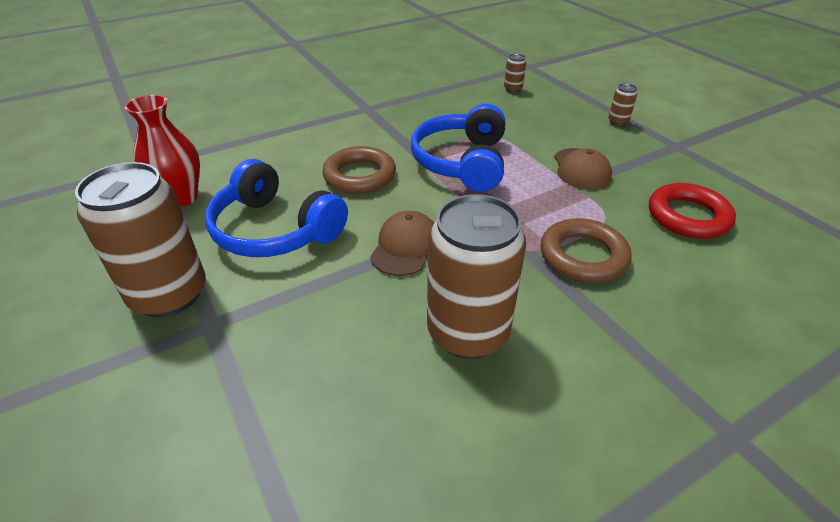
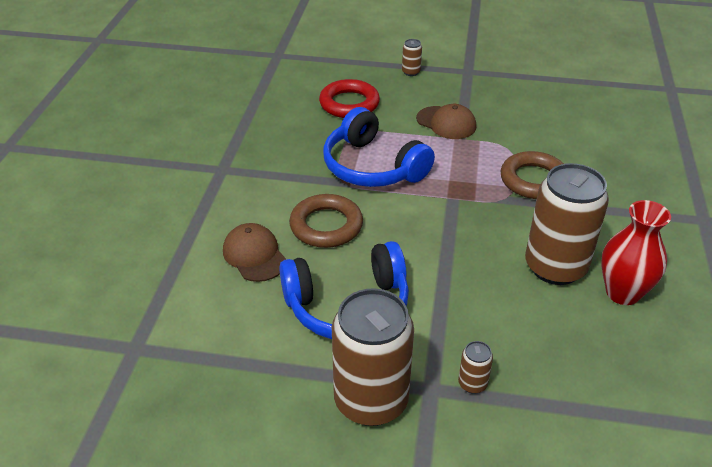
camera: 50 degrees left, 0 degrees up
(181, 198) = (229, 345): red vase -> red vase (622, 293)
(405, 247) = (444, 249): brown cap -> brown cap (254, 255)
(513, 89) = (301, 84): brown can -> brown can (472, 384)
(688, 216) = (540, 118): red ring -> red ring (349, 104)

